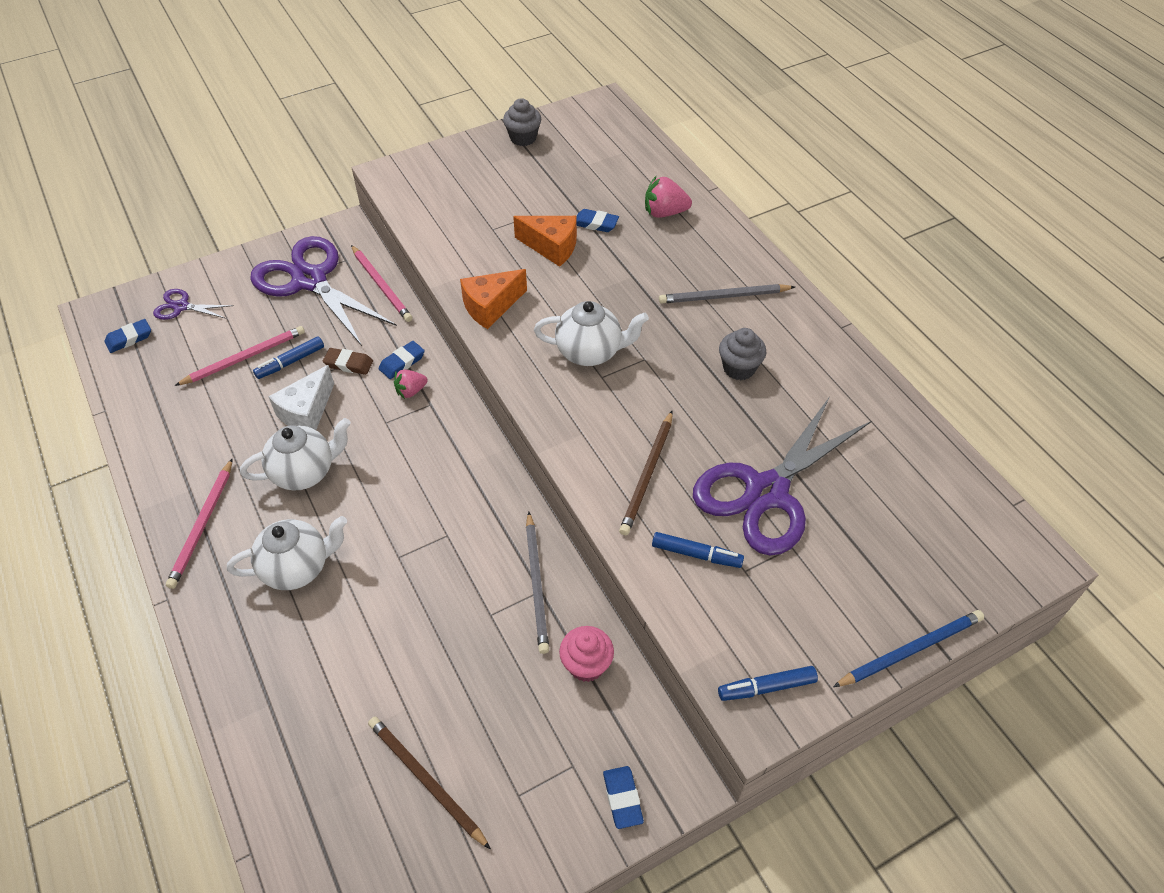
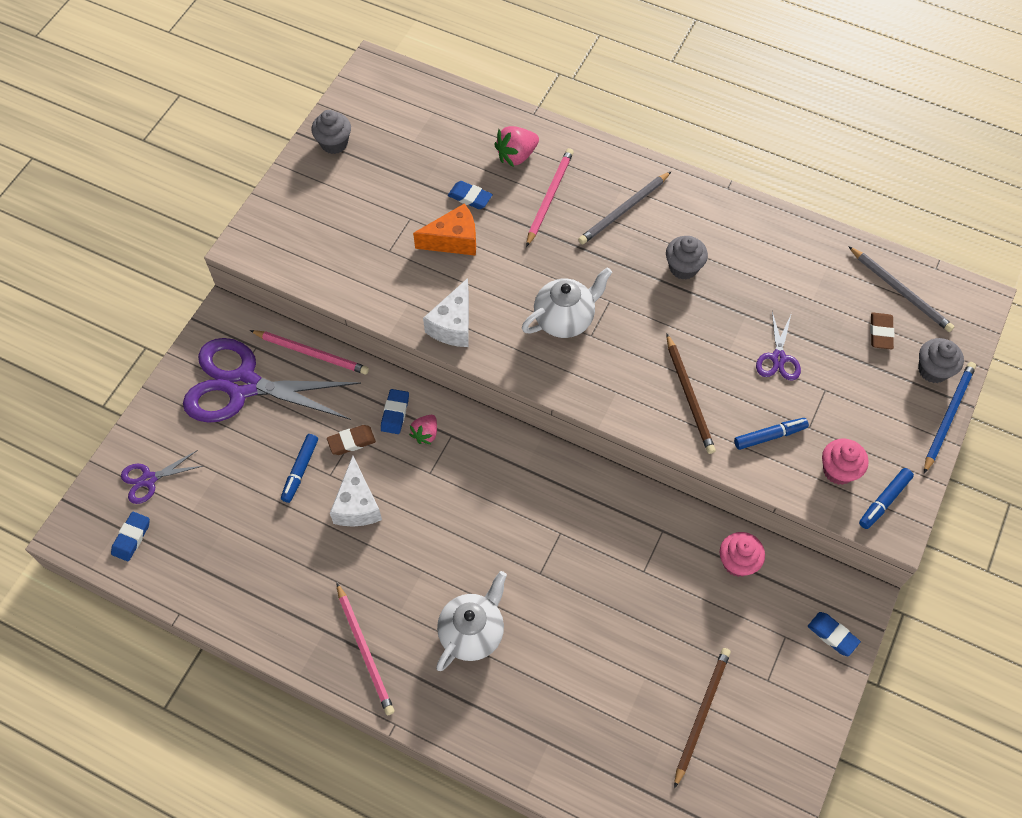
camera: 35 degrees left, 10 degrees up
(244, 358) = (256, 491): pink pencil -> pink pencil (549, 197)
(305, 472) = (404, 555): white teapot -> none
(426, 780) = (701, 714): brown pencil -> brown pencil turned 105 degrees clockwise
(491, 307) = (453, 325): orange cheese -> white cheese
(536, 584) = (656, 527): grey pencil -> grey pencil (900, 291)
(595, 223) = (470, 197): blue eraser -> blue eraser turned 45 degrees clockwise
(741, 628) = (838, 470): none -> pink cupcake
(766, 492) = (778, 358): purple scissors -> purple scissors, size x0.45
(898, 529) = (880, 333): none -> brown eraser
(930, 596) = (933, 370): none -> grey cupcake

